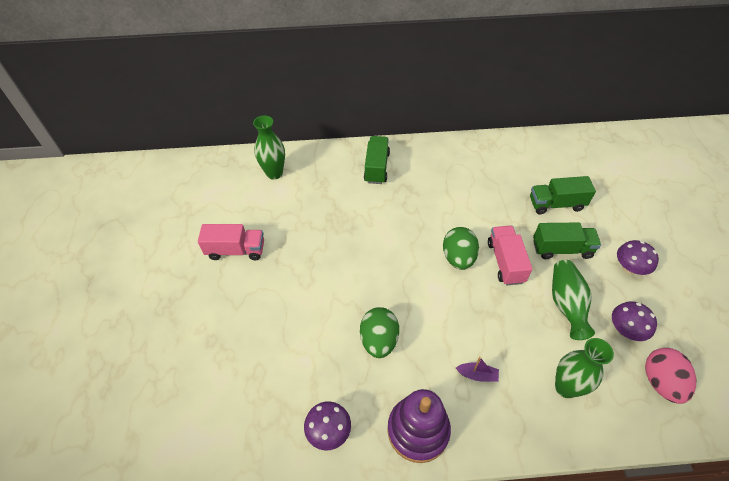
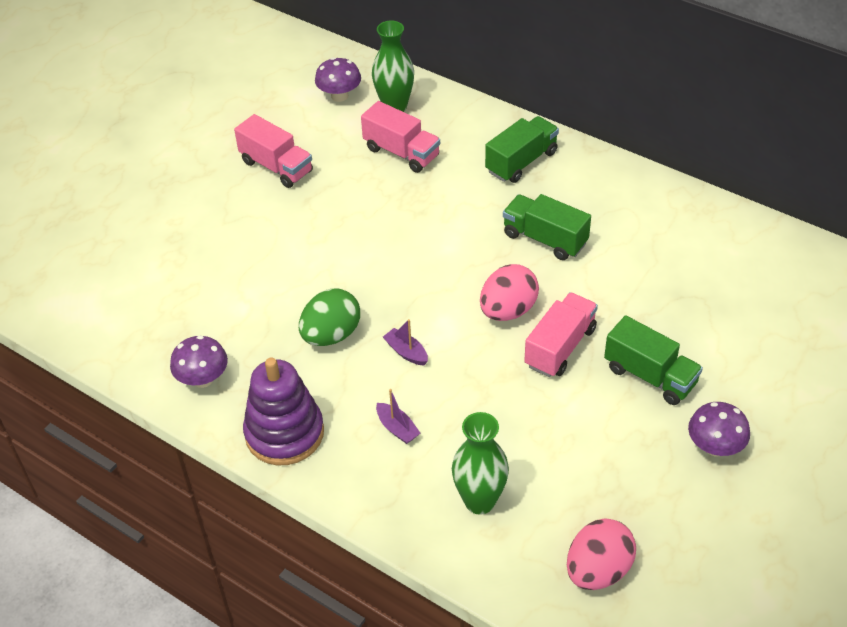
camera: 40 degrees right, 5 degrees down
(305, 198) = (401, 152): none -> pink truck
(432, 321) = (406, 352): none -> purple boat
(458, 258) = (508, 310): green egg -> pink egg
(556, 204) = (708, 325): green truck -> green truck (545, 239)
(566, 304) = (581, 431): green vase -> none
(625, 330) = (621, 499): purple mushroom -> purple mushroom (339, 96)

